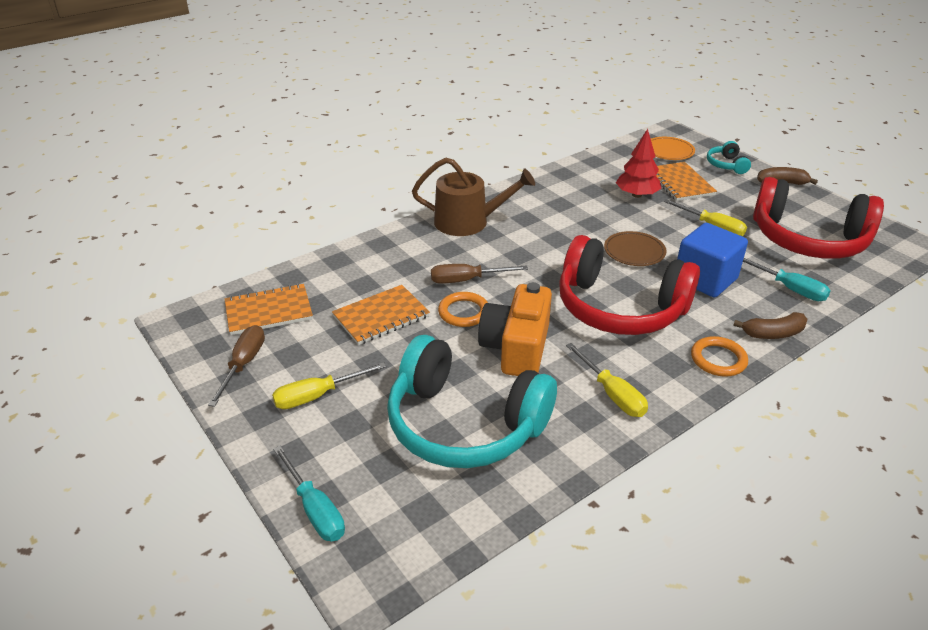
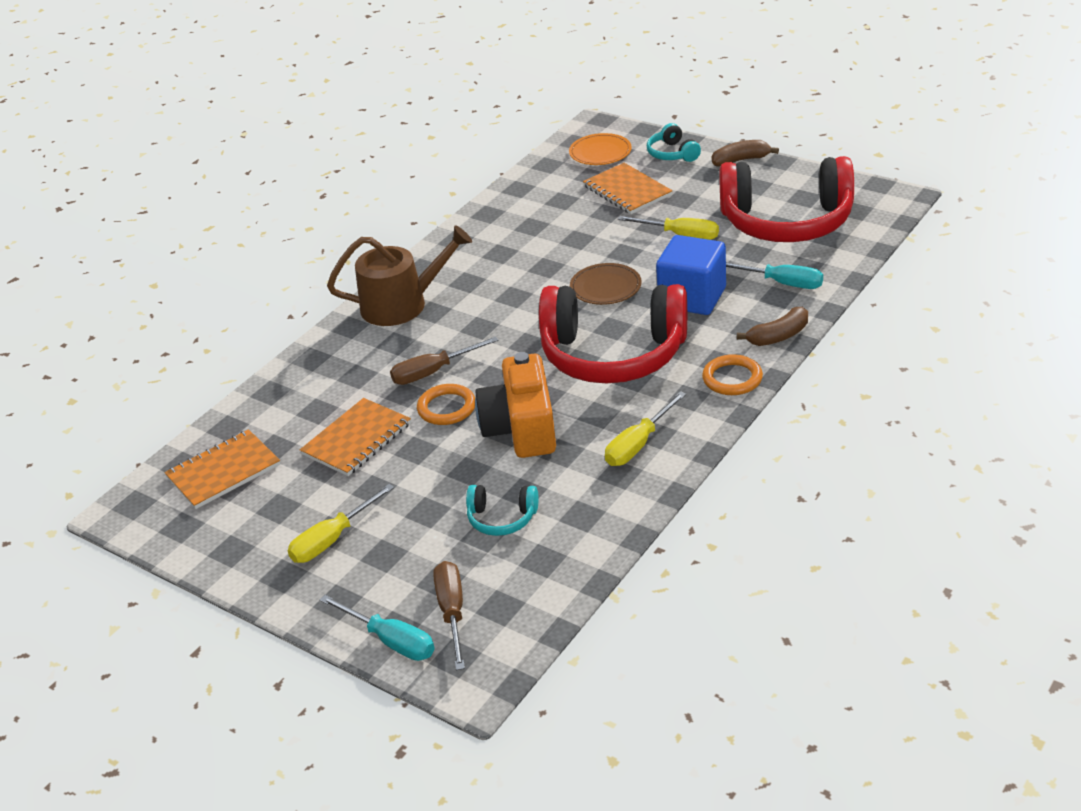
camera: 15 degrees left, 0 degrees up
(243, 364) = (230, 534): brown screwdriver -> brown screwdriver (452, 612)
(464, 424) = (502, 518): turquoise headphones -> turquoise headphones, size x0.42
(612, 394) = (638, 444): yellow screwdriver -> yellow screwdriver turned 90 degrees clockwise
(636, 195) = (583, 218): red tree -> none

